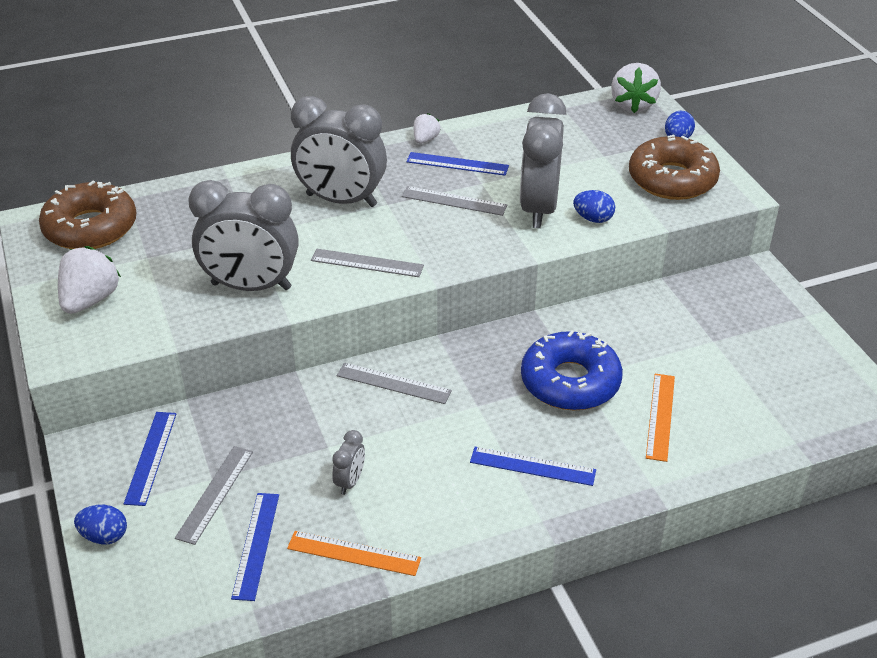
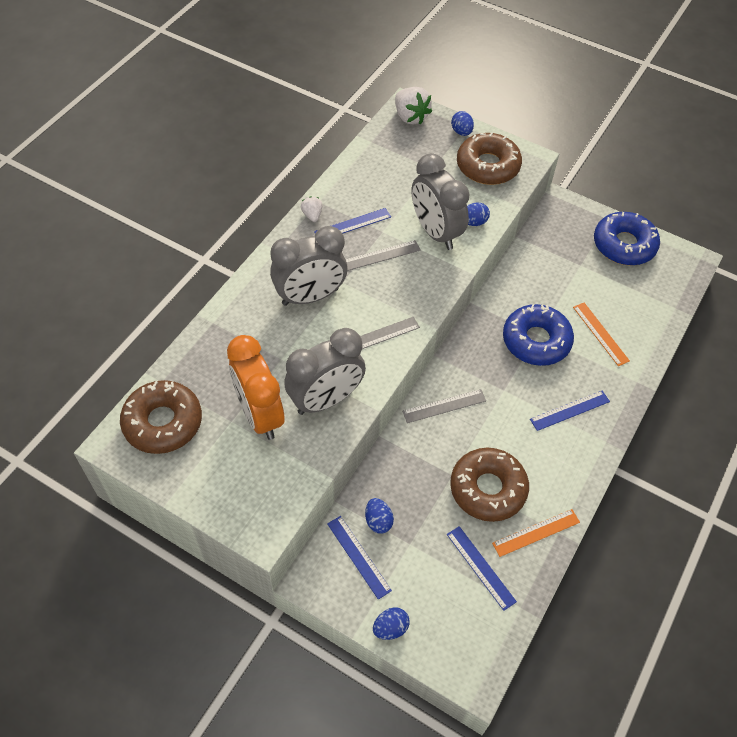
camera: 40 degrees left, 15 degrees up
(90, 300) = (232, 479): white strawberry -> none
(177, 266) = (260, 414): none -> orange clock
(205, 440) = (378, 521): none -> blue egg
(215, 494) = (423, 552): grey ruler -> none
(350, 481) = (488, 489): grey clock -> brown donut
(796, 349) = (624, 245): none -> blue donut

